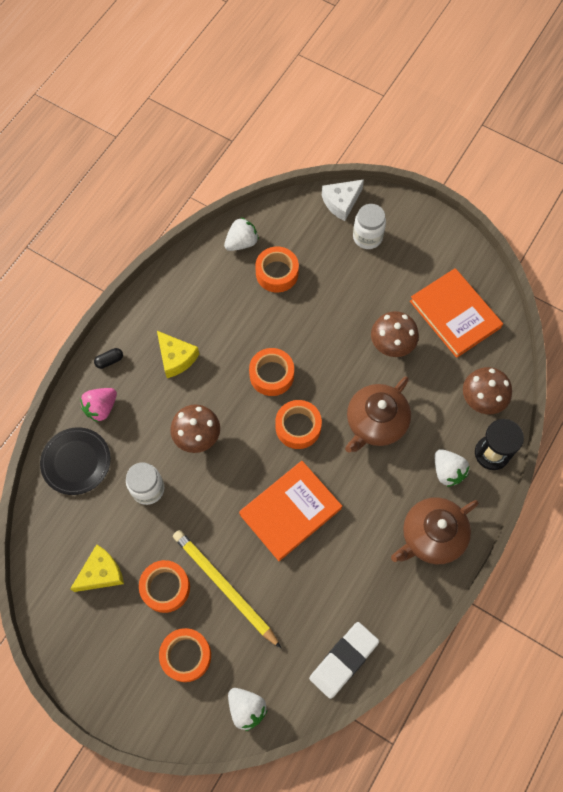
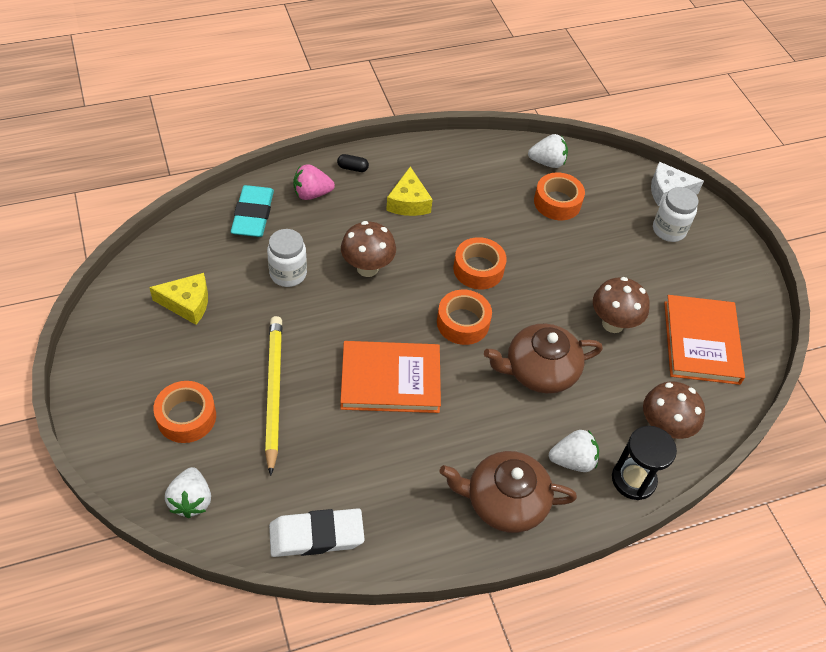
camera: 35 degrees right, 15 degrees down
(76, 462) = (253, 215): black plate -> turquoise eraser
(165, 588) = (225, 354): orange tape -> none
(447, 471) = (572, 460): white strawberry -> white strawberry turned 105 degrees counterclockwise

